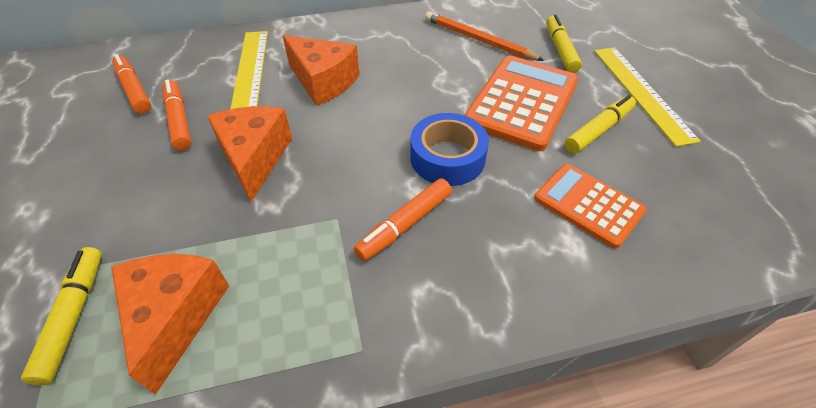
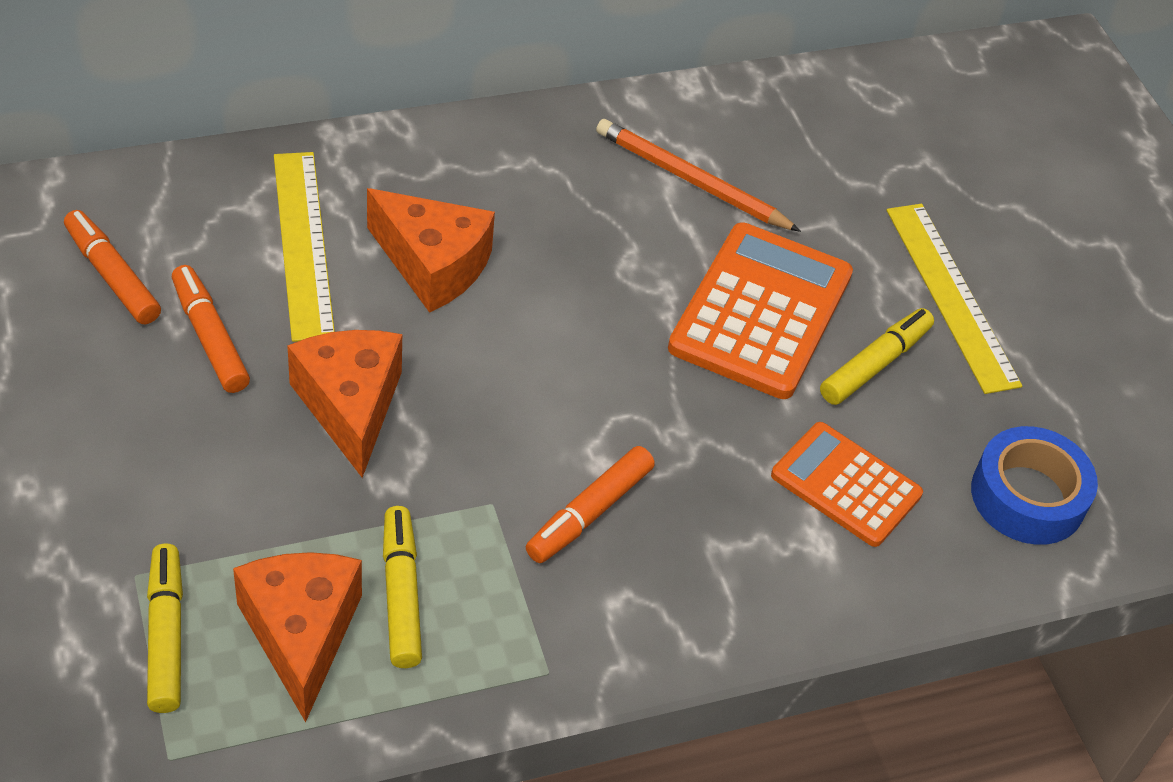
camera: 10 degrees left, 0 degrees up
(447, 158) = (645, 409): blue tape -> blue tape (1027, 496)
(560, 50) = (830, 206): yellow marker -> yellow marker (401, 595)

